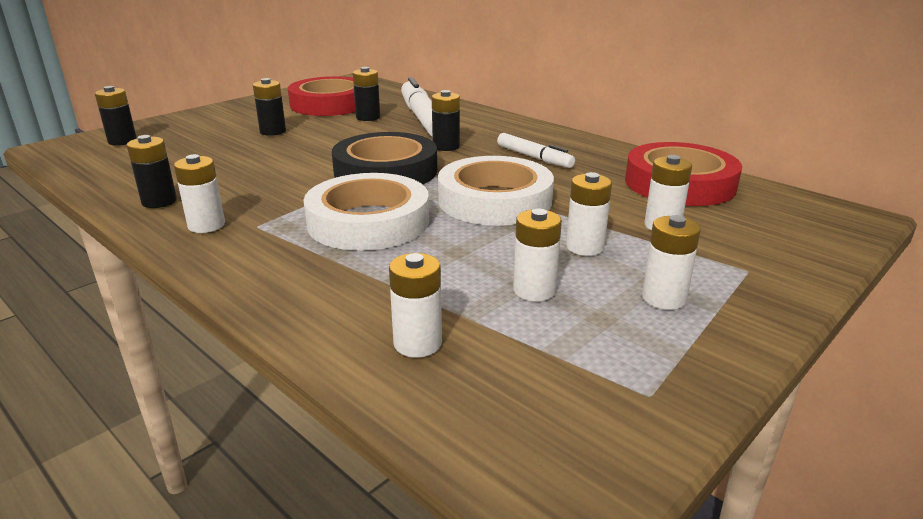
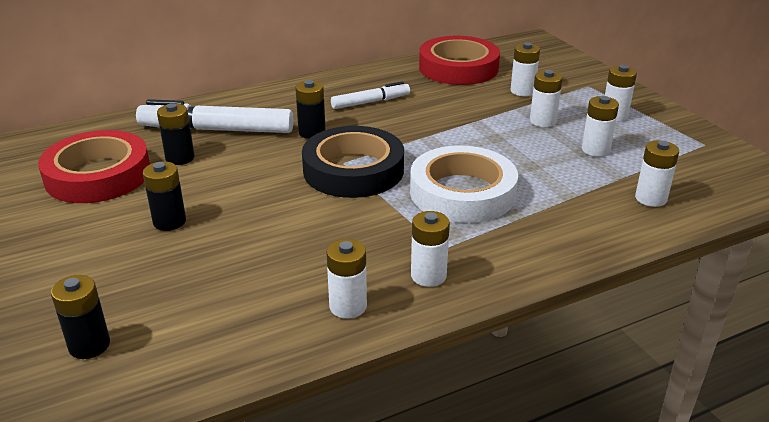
camera: 70 degrees left, 5 degrees up
(159, 201) = (348, 306): black battery -> white battery
(495, 200) = (449, 135): white tape -> none

